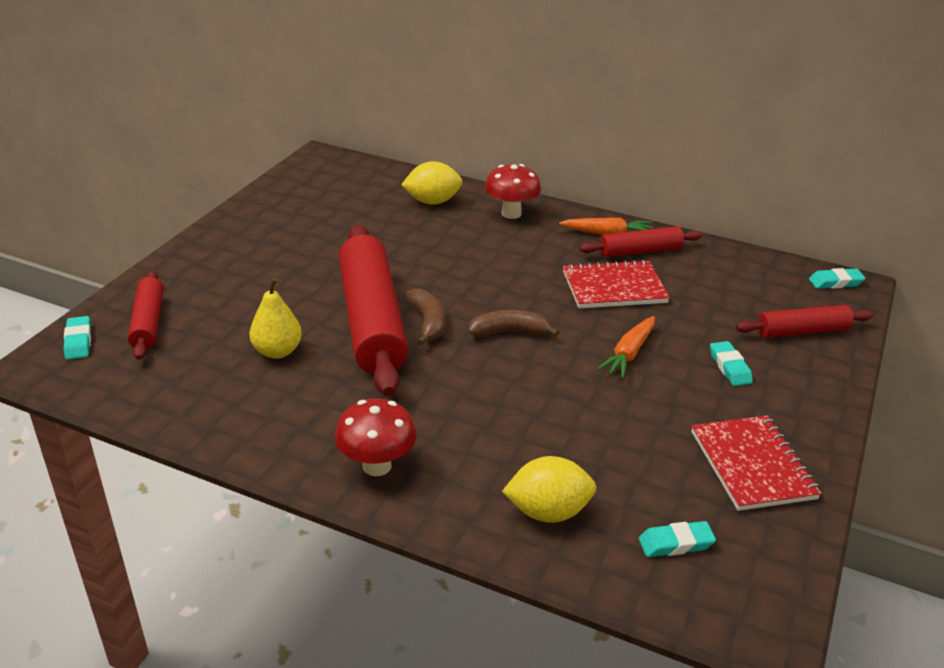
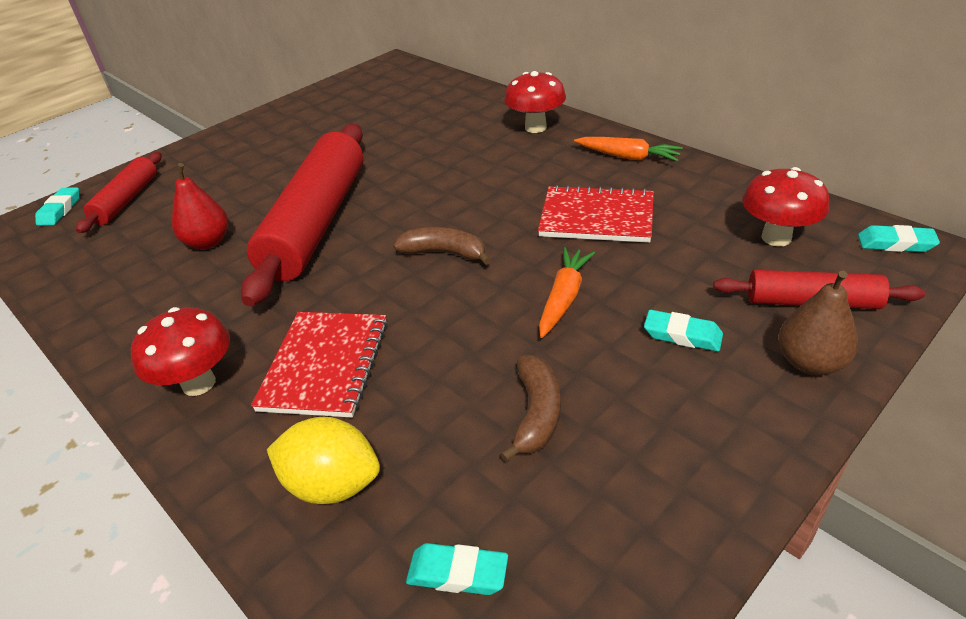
camera: 25 degrees right, 5 degrees up
(277, 351) = (208, 242): yellow pear -> red pear
(428, 323) = (369, 232): brown banana -> brown banana (536, 413)
(432, 202) = (464, 110): yellow lemon -> none
(629, 353) = (564, 298): orange carrot -> orange carrot turned 150 degrees clockwise
(640, 251) = (654, 180): red rolling pin -> none
(729, 367) = (682, 335): turquoise eraser -> turquoise eraser turned 75 degrees counterclockwise
(752, 465) = (634, 479): red notebook -> red notebook (325, 365)
(755, 288) = (776, 237): none -> red mushroom
(821, 372) = (810, 362): none -> brown pear

